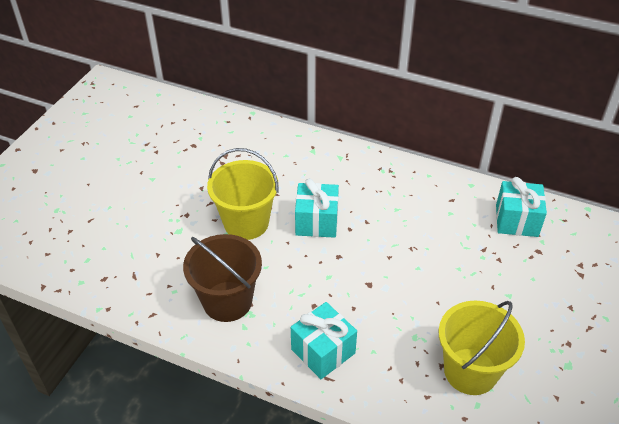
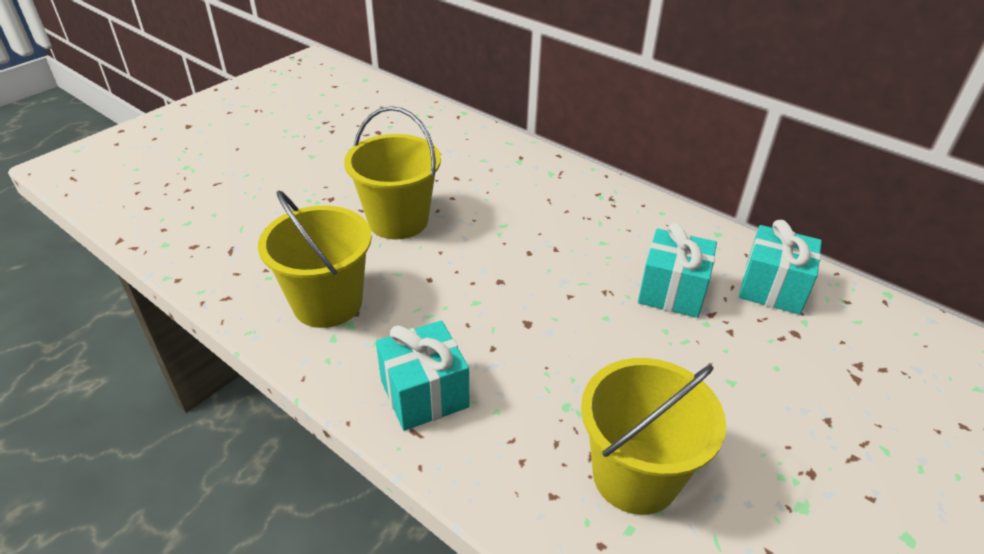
camera: 15 degrees right, 5 degrees down
(227, 301) = (327, 303): brown bucket -> yellow bucket
(316, 222) = (488, 236): turquoise gift -> turquoise gift (672, 291)

